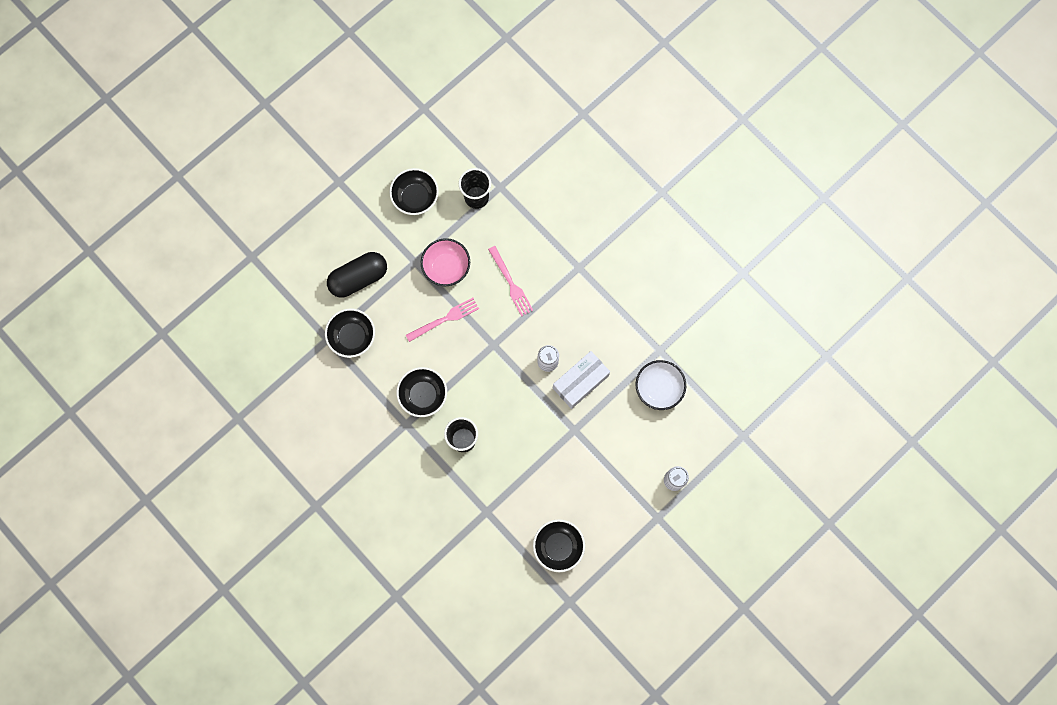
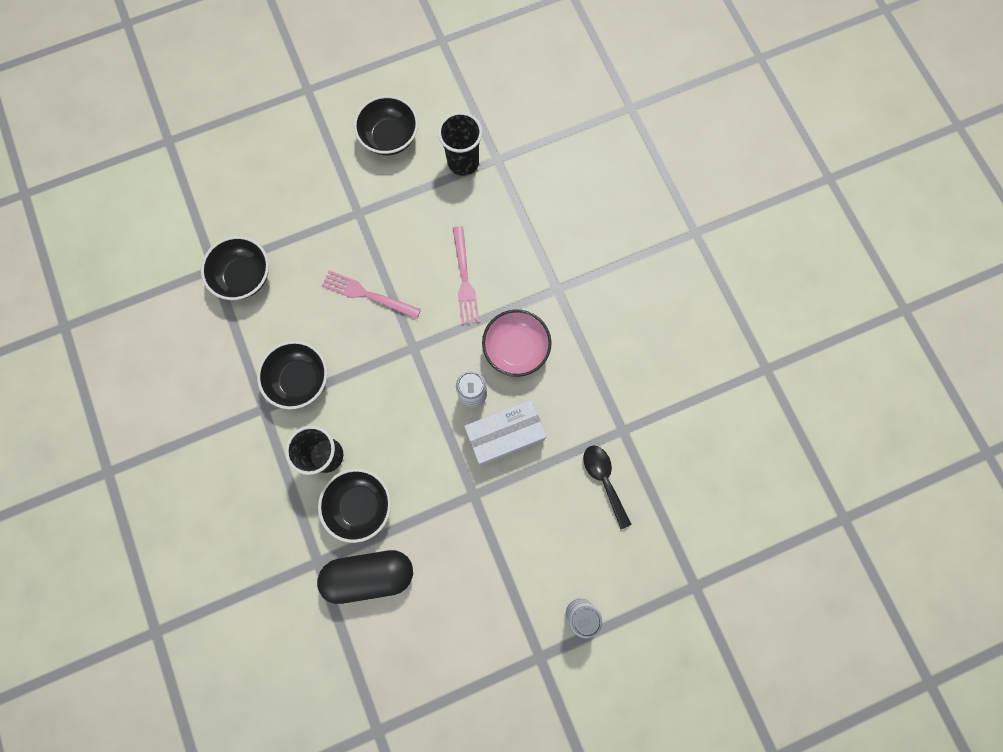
camera: 20 degrees right, 0 degrees up
(359, 278) = (282, 209): black capsule -> black capsule (369, 574)
(445, 318) = (366, 294): pink fork -> pink fork turned 150 degrees counterclockwise
(446, 267) = (393, 232): pink bowl -> pink bowl (516, 349)
(558, 546) = (392, 646): black bowl -> black bowl (360, 505)
(658, 388) = (604, 480): white bowl -> black spoon

